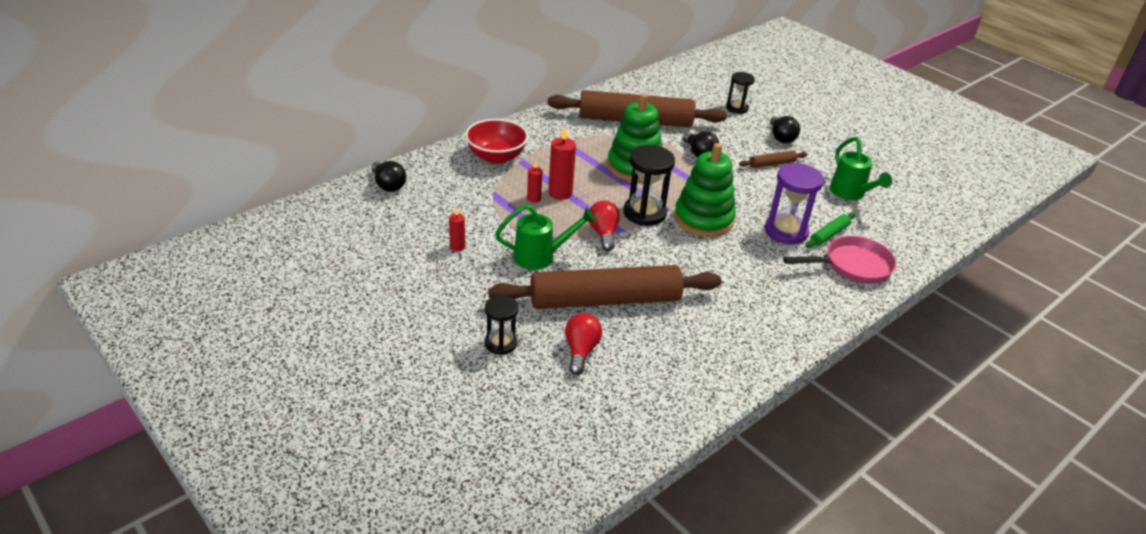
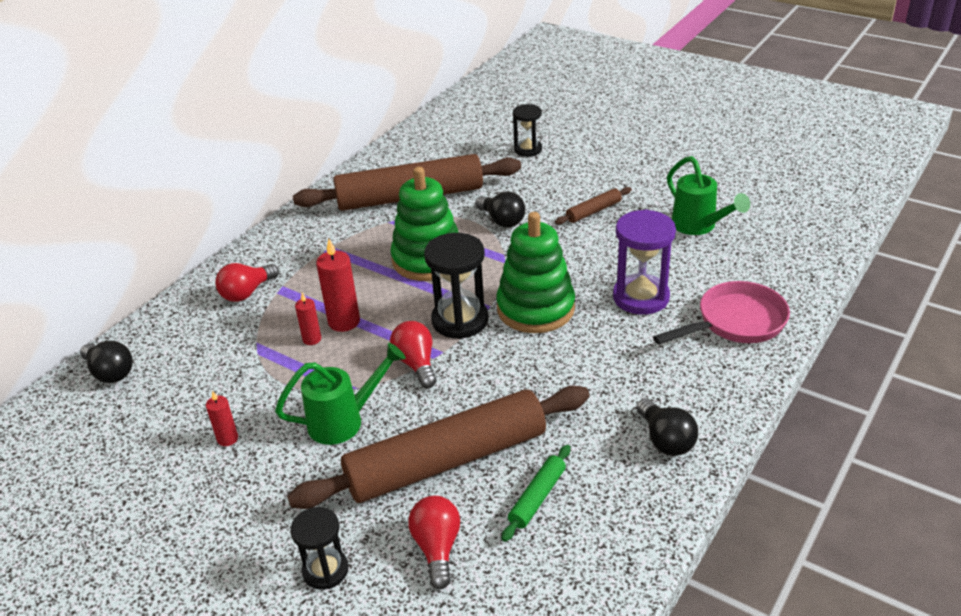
camera: 10 degrees left, 0 degrees up
(496, 157) = (247, 293): red bowl -> red light bulb
(781, 137) = (592, 174): black light bulb -> black light bulb (665, 440)
(829, 234) = (693, 287): green rolling pin -> green rolling pin (537, 497)

